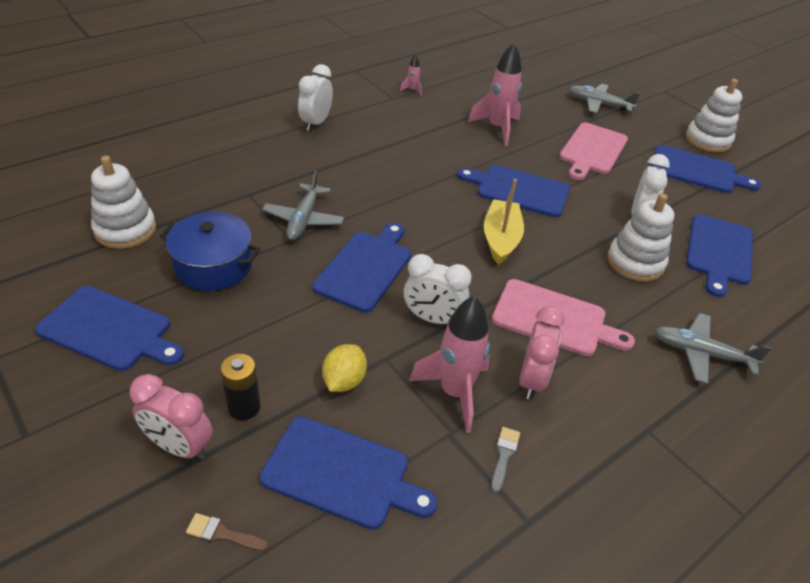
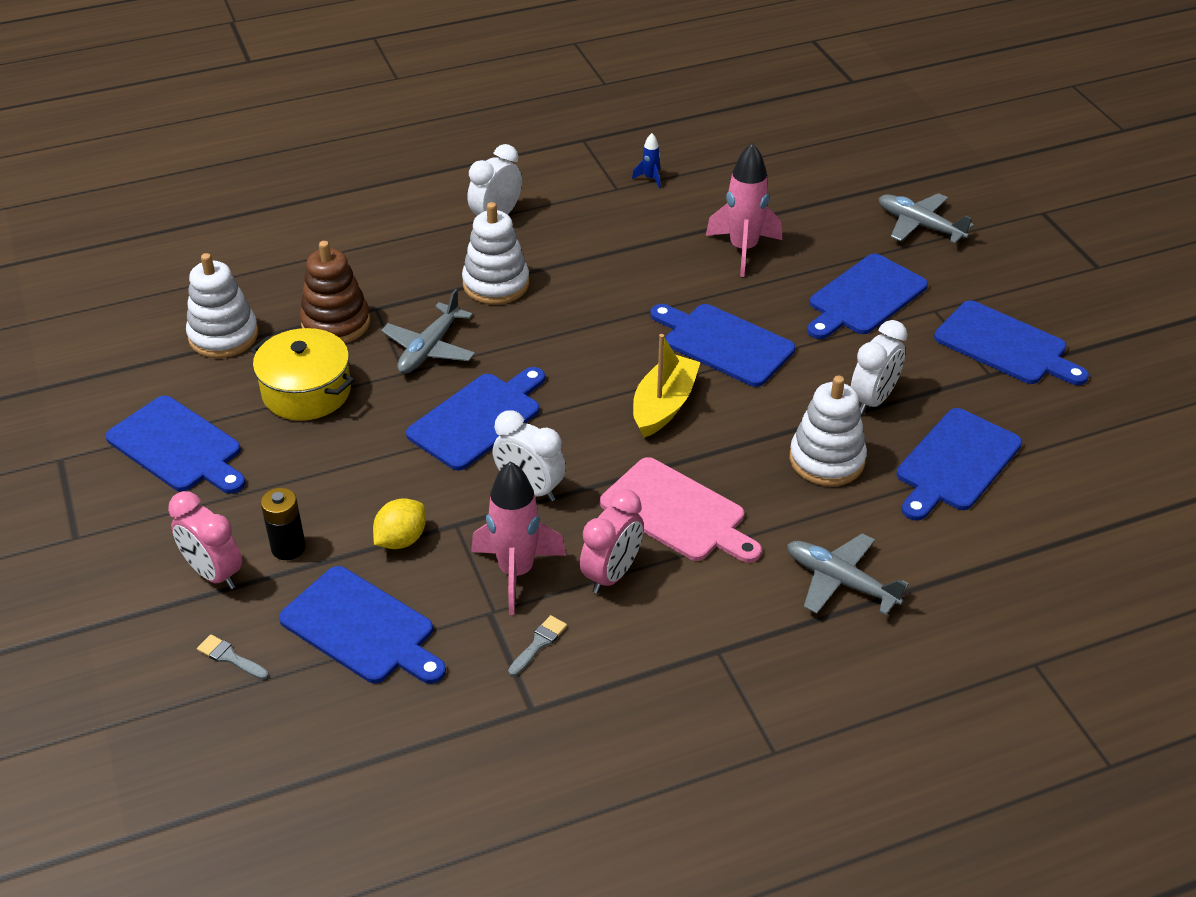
camera: 20 degrees right, 0 degrees up
(213, 266) = (306, 391): blue pot -> yellow pot
(220, 209) = (336, 323): none -> brown stacking toy
(223, 533) = (230, 657): brown brush -> grey brush
(412, 90) = (650, 178): pink rocket -> blue rocket
(592, 150) = (864, 297): pink cutting board -> blue cutting board
(707, 140) = (1057, 300): white stacking toy -> white stacking toy (496, 284)

